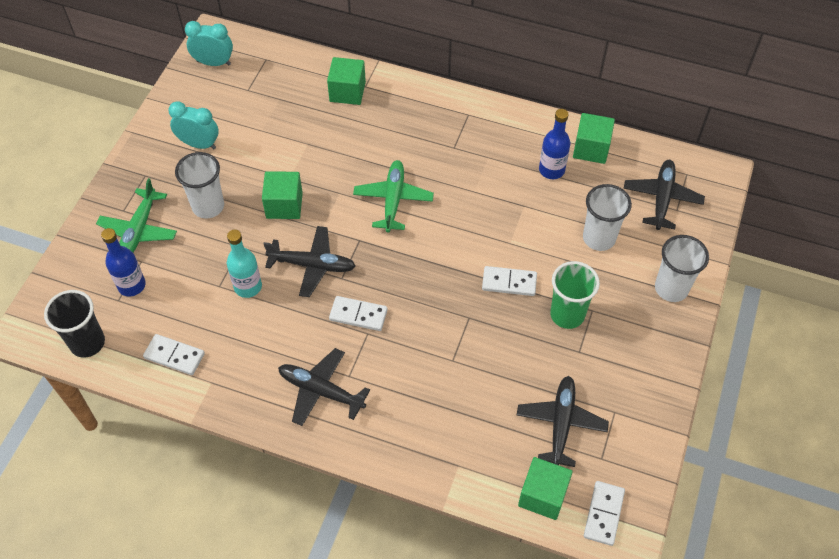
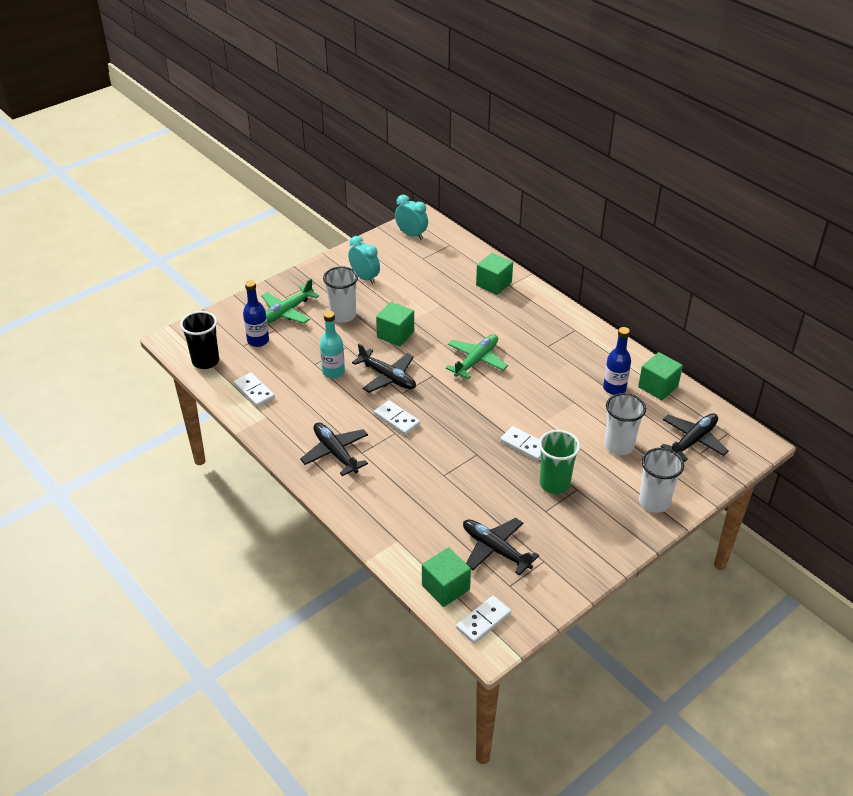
camera: 30 degrees right, 15 degrees down
(561, 423) = (495, 549): black plane -> black plane turned 90 degrees counterclockwise

